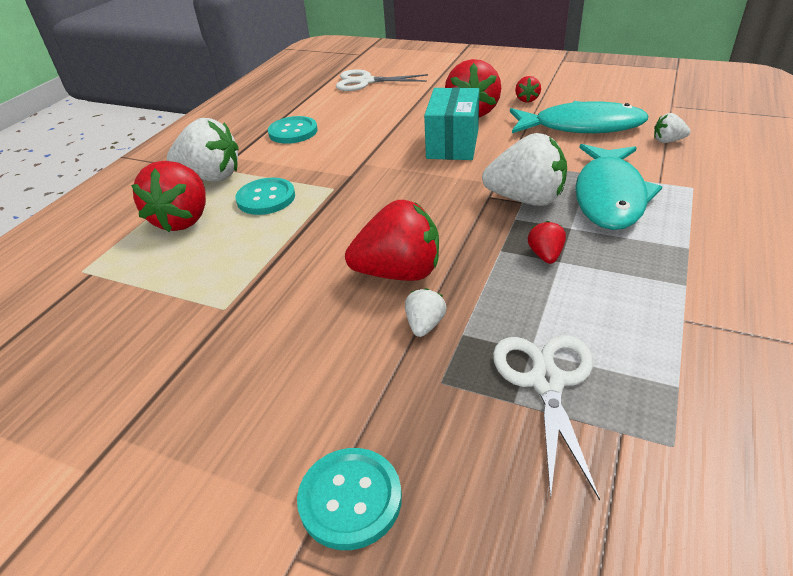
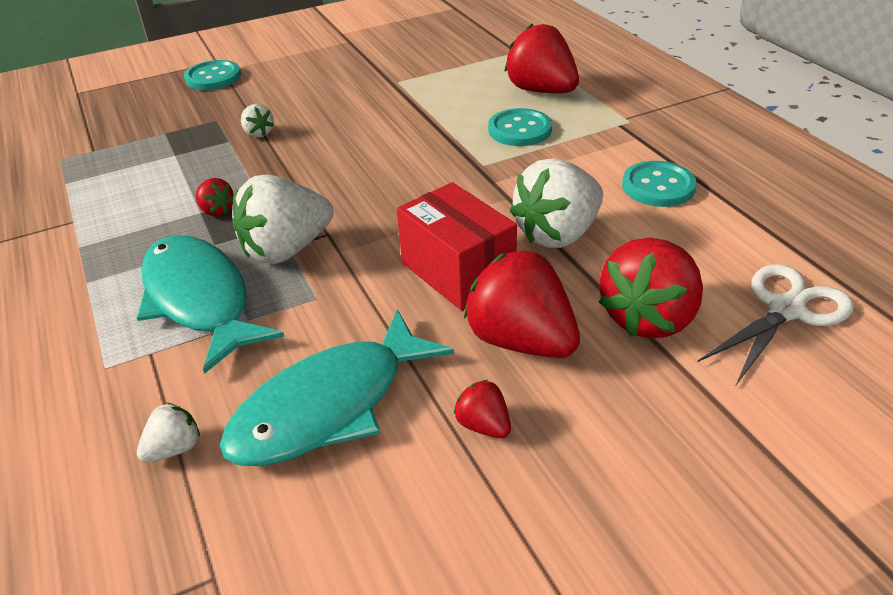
camera: 130 degrees right, 0 degrees up
(211, 177) = (606, 117): white strawberry -> white strawberry (558, 234)
(399, 273) = (318, 145): red strawberry -> red strawberry (649, 318)
(452, 144) = (458, 272): turquoise box -> red box
(546, 382) = (152, 148): white scissors -> none

